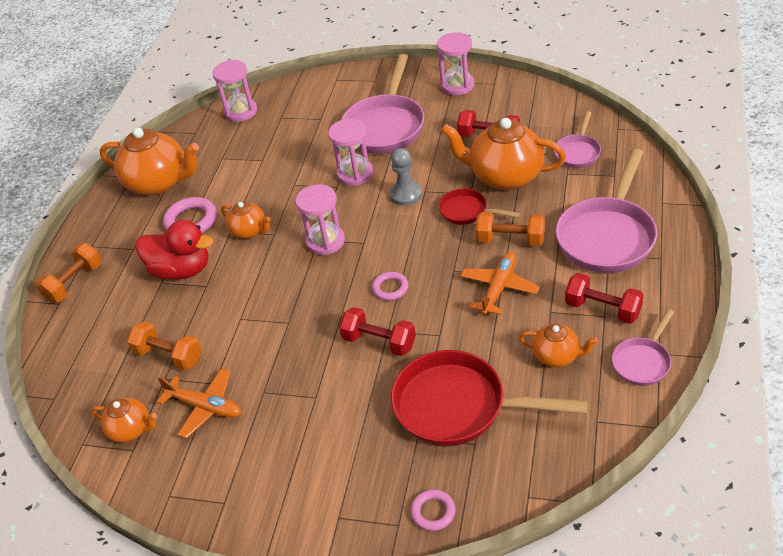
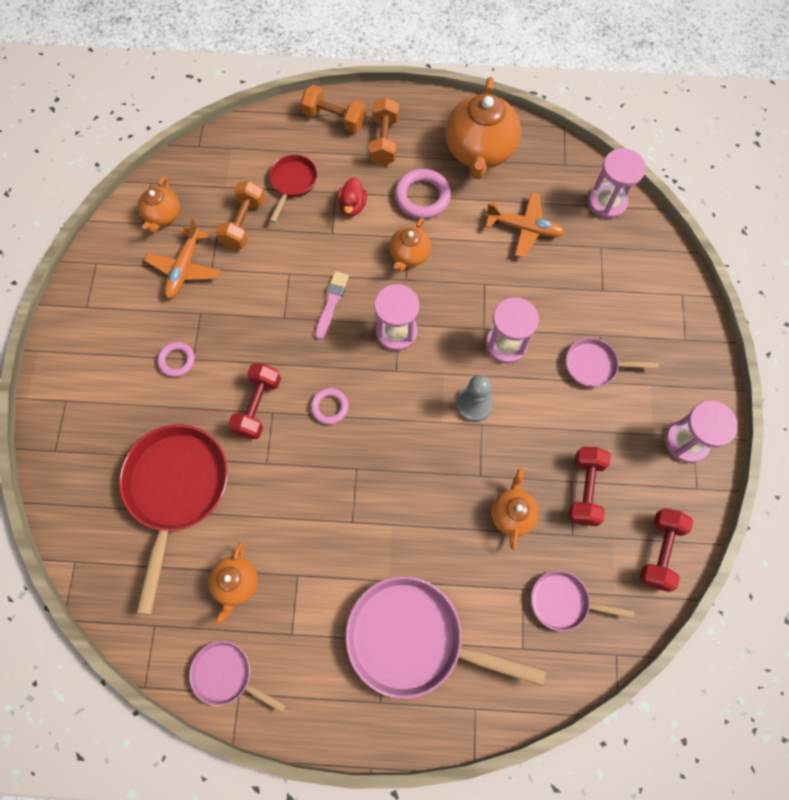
camera: 75 degrees right, 25 degrees up
(181, 270) = (352, 206): red duck -> red duck, size x0.53
(282, 286) = (331, 303): none -> pink brush
(385, 126) = (595, 365): pink pan -> pink pan, size x0.52
(433, 512) = (64, 479): pink ring -> pink ring (177, 360)
(467, 211) = (449, 475): red pan -> red pan (292, 183)
(499, 288) = (331, 519): orange plane -> orange plane (524, 228)
(505, 176) = (512, 514): orange teapot -> orange teapot, size x0.53
(510, 240) = (404, 527): orange dumbbell -> orange dumbbell (384, 141)
(603, 309) = (301, 632): red dumbbell -> red dumbbell (660, 552)

